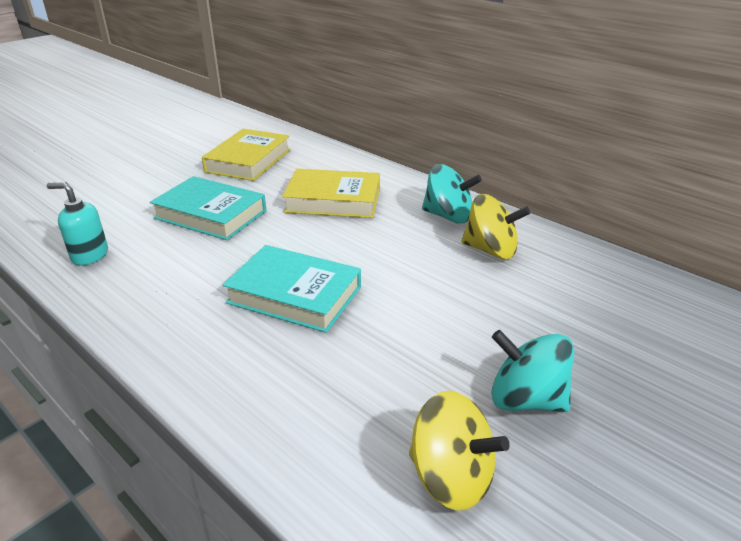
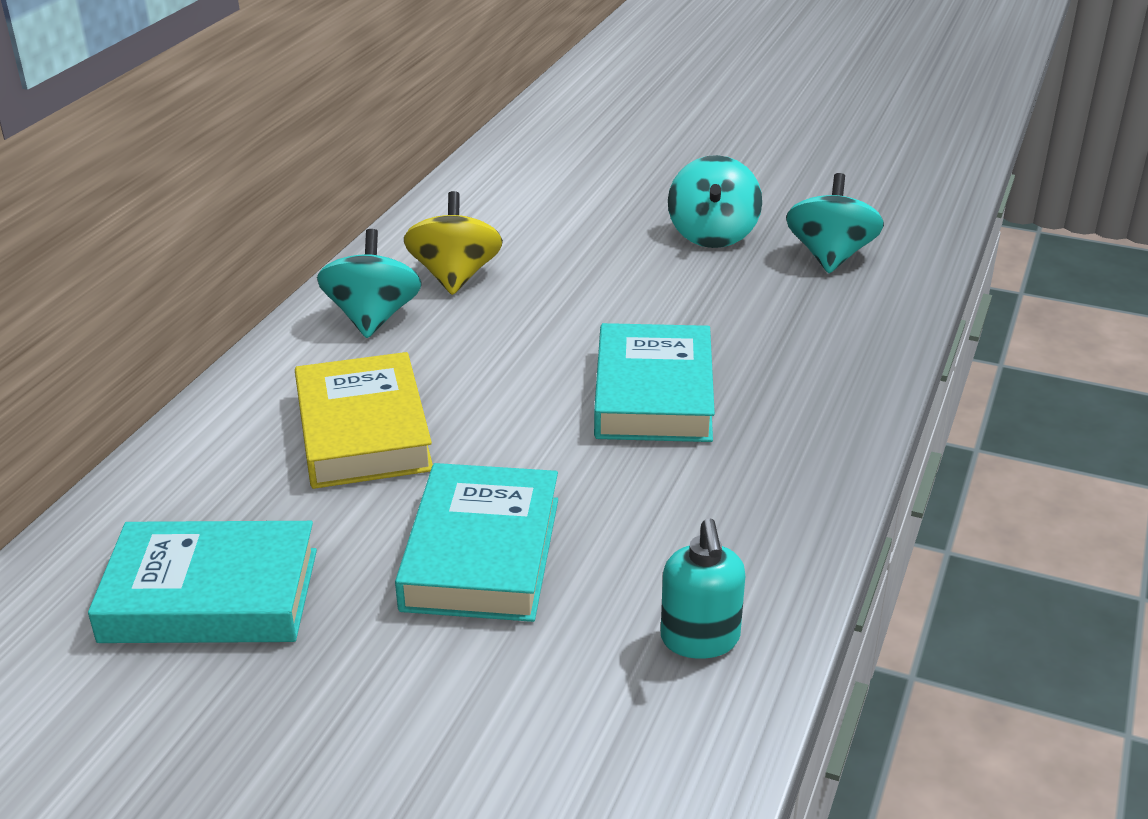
camera: 110 degrees left, 0 degrees up
(248, 160) = (210, 596): yellow book -> turquoise book
(451, 477) = (830, 256): yellow spinning top -> turquoise spinning top

